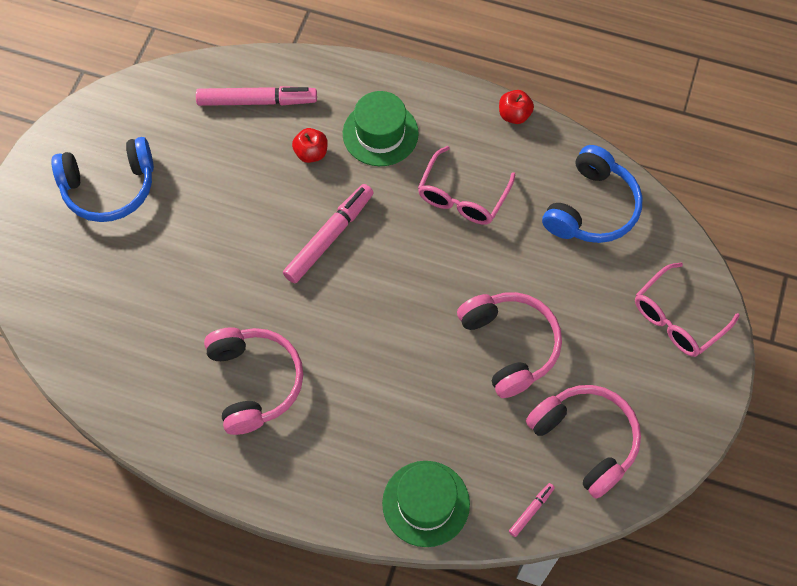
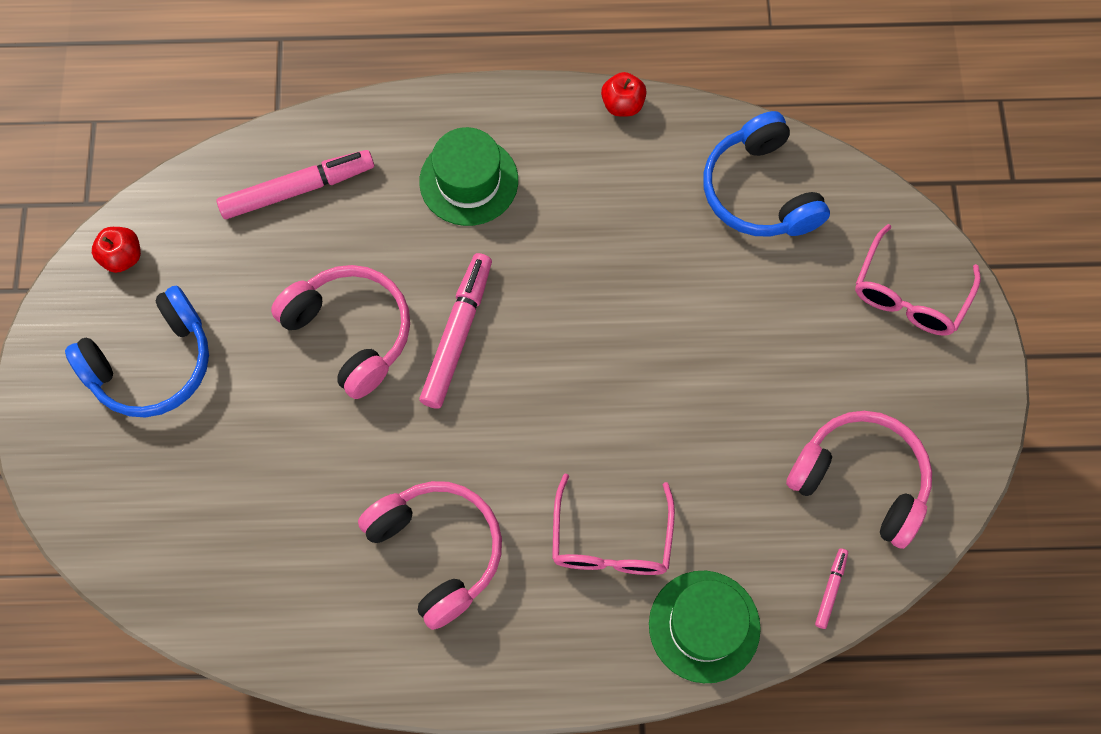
camera: 20 degrees left, 5 degrees up
(311, 153) = (393, 234): red apple -> red apple (123, 257)
(462, 196) = (600, 228): pink glasses -> pink glasses (611, 541)
(510, 345) = (728, 395): pink headphones -> pink headphones (351, 332)
(592, 208) = (759, 191): blue headphones -> blue headphones turned 150 degrees clockwise

